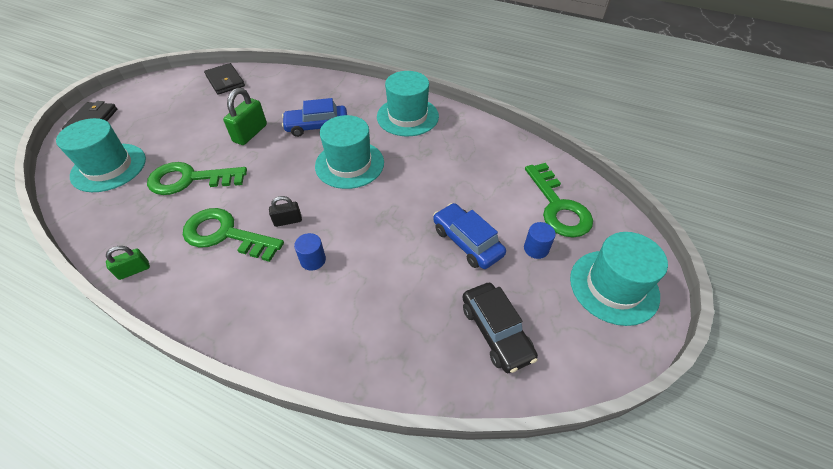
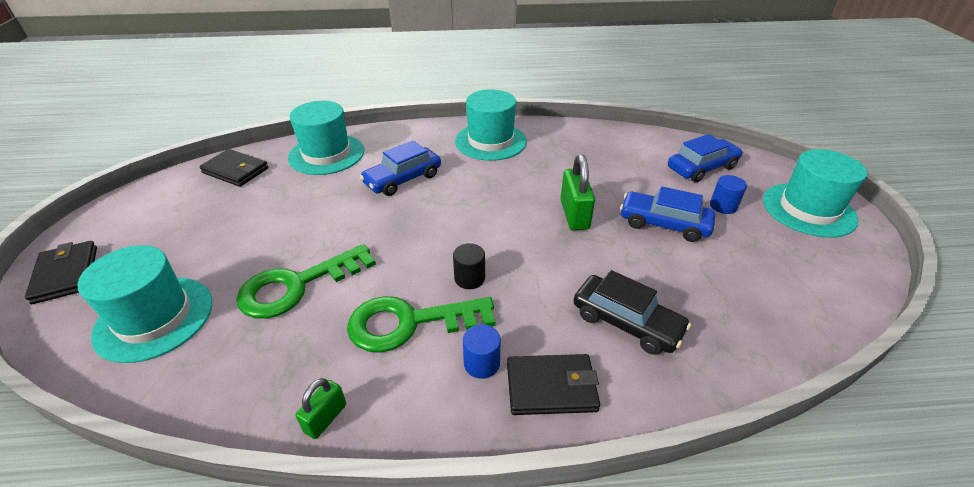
camera: 30 degrees left, 10 degrees down
(250, 133) = (328, 211): green padlock -> green padlock (574, 215)
(263, 320) = (551, 387): none -> black wallet
(288, 221) = (469, 278): black padlock -> black cylinder
(313, 260) = (539, 303): blue cylinder -> blue cylinder (481, 363)
(349, 164) = (478, 201): turquoise hat -> turquoise hat (326, 154)
(496, 332) = (770, 285): black car -> black car (626, 322)
(558, 206) = (702, 168): green key -> blue car

